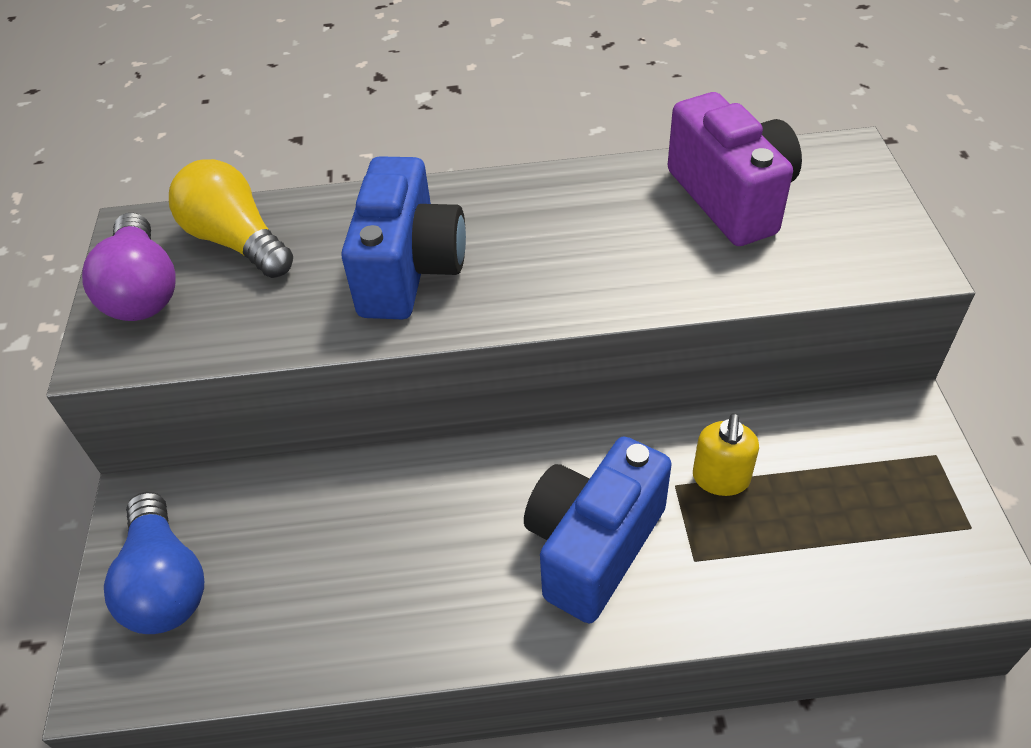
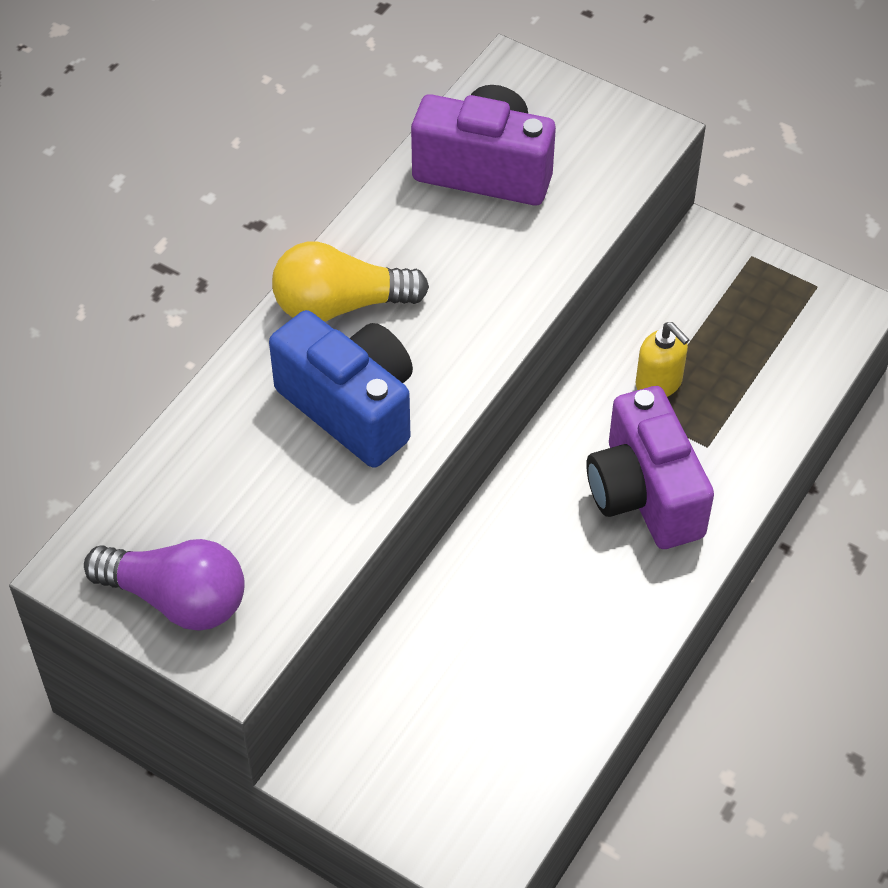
camera: 55 degrees left, 5 degrees up
(165, 582) = (424, 785): blue light bulb -> none
(237, 241) = (183, 503): yellow light bulb -> yellow light bulb (340, 305)
(593, 546) = (644, 494): blue camera -> purple camera

